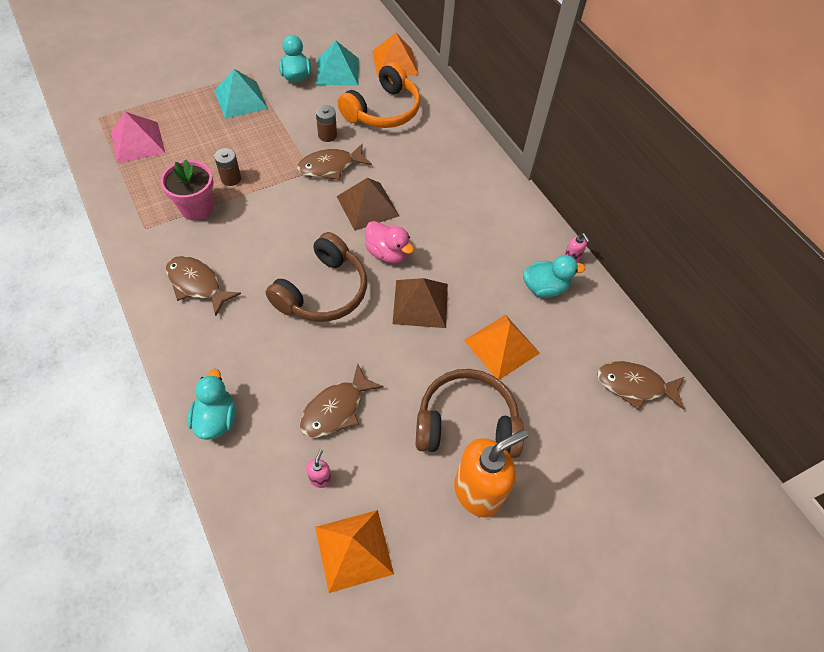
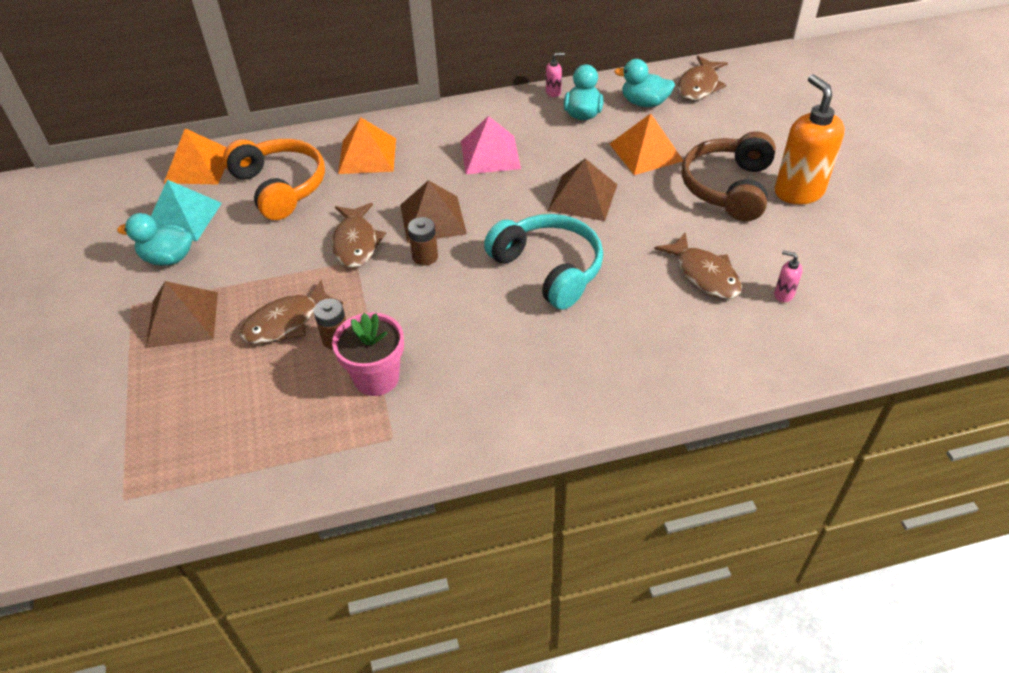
camera: 70 degrees left, 10 degrees down
(137, 142) = (211, 444): pink pyramid -> pink pyramid (490, 154)
(197, 284) = (508, 383): brown fish -> brown fish (286, 322)
(216, 419) = (707, 374): turquoise duck -> turquoise duck (644, 103)
(240, 99) = (182, 319): turquoise pyramid -> brown pyramid
(323, 291) = (548, 269): brown headphones -> turquoise headphones
(327, 135) = (299, 240): brown battery -> brown battery (425, 256)
(353, 550) = (857, 279): orange pyramid -> orange pyramid (367, 155)
(387, 253) = (508, 212): pink duck -> none

